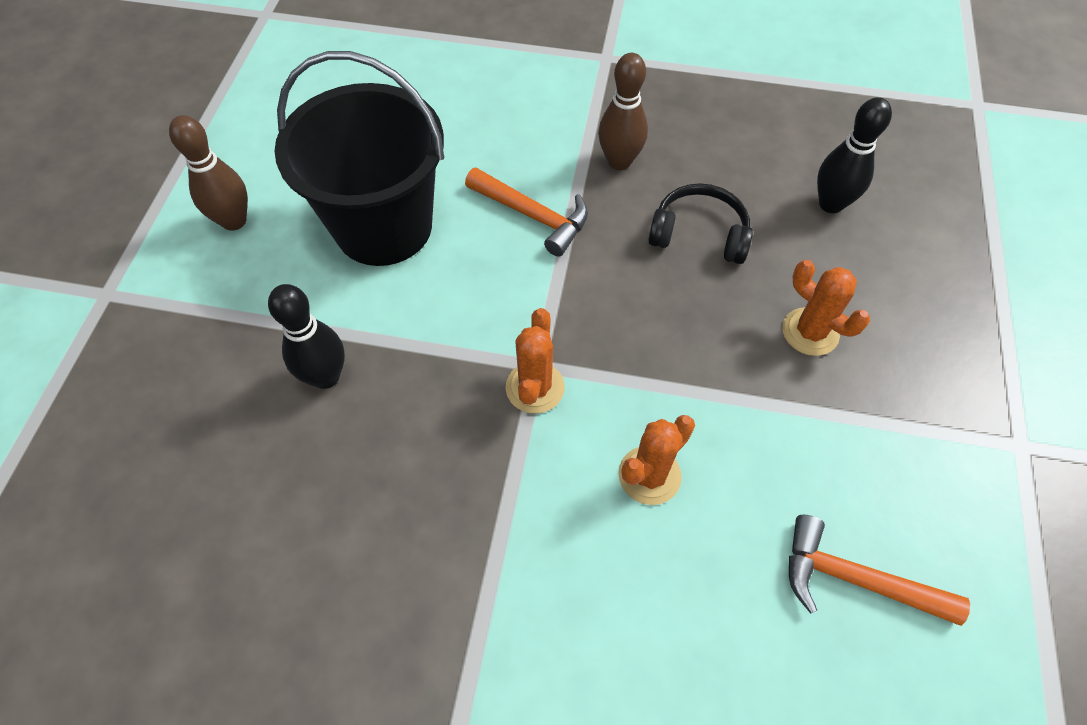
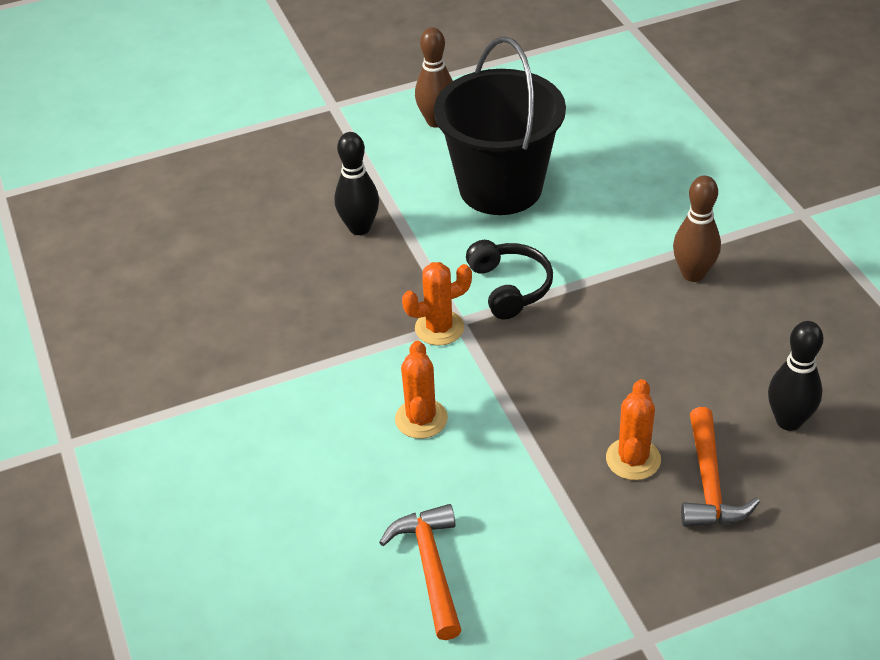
camera: 60 degrees right, 15 degrees down
(533, 216) = (587, 254): orange hammer -> orange hammer (709, 483)
(649, 475) = (421, 419): orange cactus -> orange cactus turned 75 degrees clockwise
(699, 234) = (666, 352): black headphones -> black headphones (510, 287)

